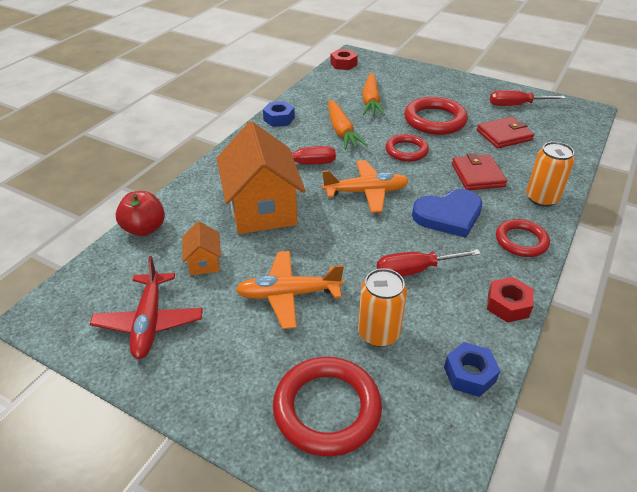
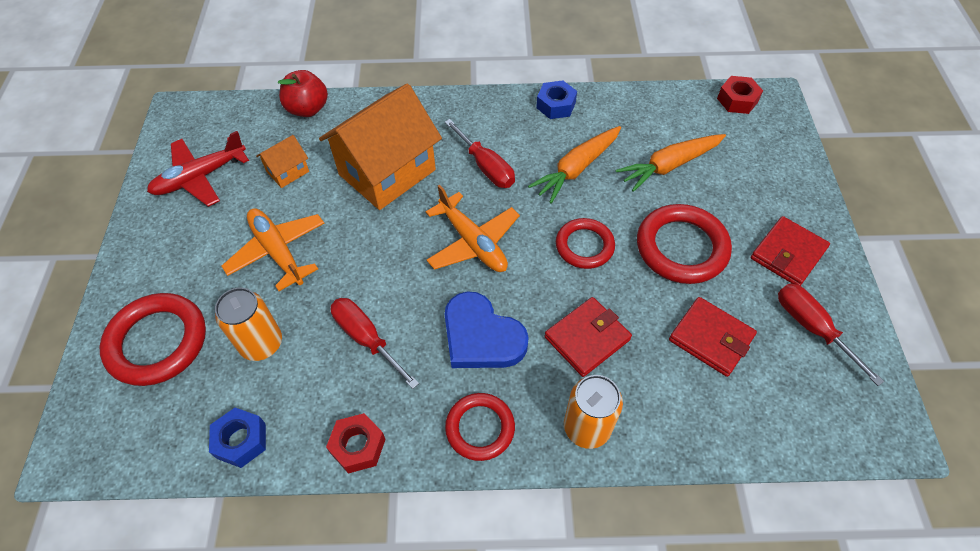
camera: 60 degrees right, 15 degrees up
(464, 93) = (788, 254): none -> red wallet

